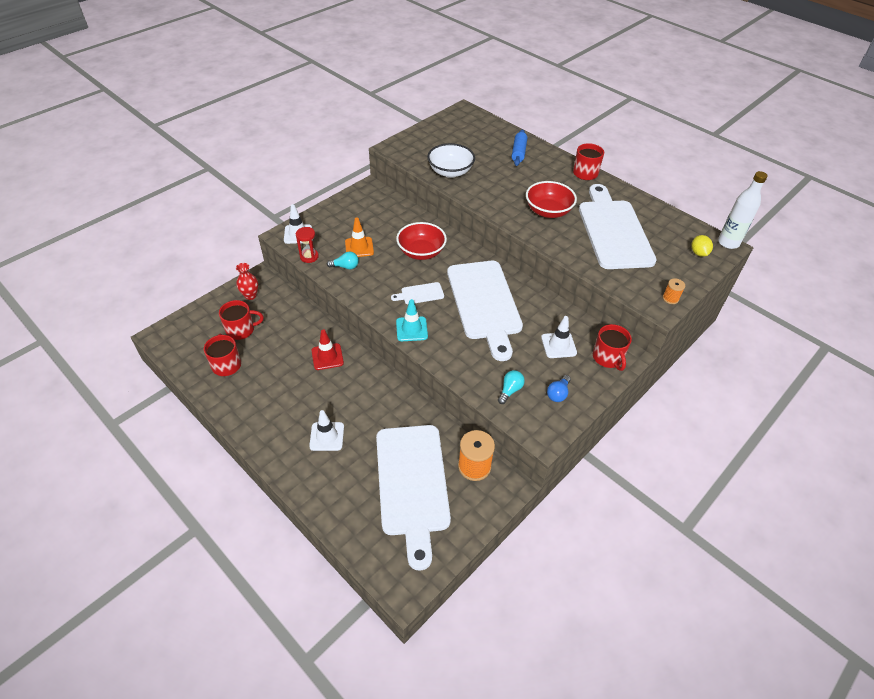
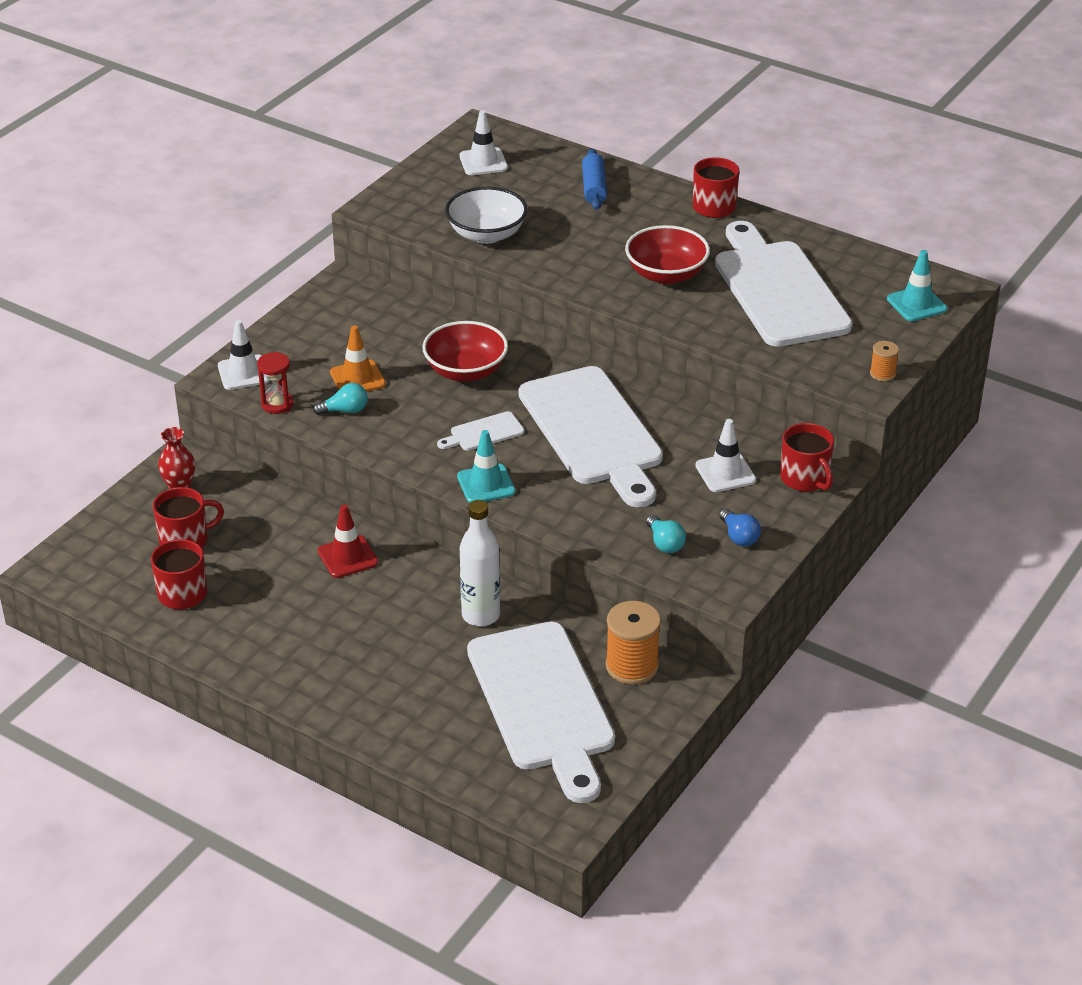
camera: 10 degrees left, 10 degrees down
(327, 436) = (387, 664): white traffic cone -> white traffic cone (483, 162)
(510, 390) = (665, 543): turquoise light bulb -> turquoise light bulb turned 135 degrees clockwise
(558, 393) = (739, 537): blue light bulb -> blue light bulb turned 45 degrees counterclockwise
(698, 253) = (916, 304): yellow lemon -> turquoise traffic cone
(728, 243) = (960, 283): white bottle -> white bottle (480, 615)

